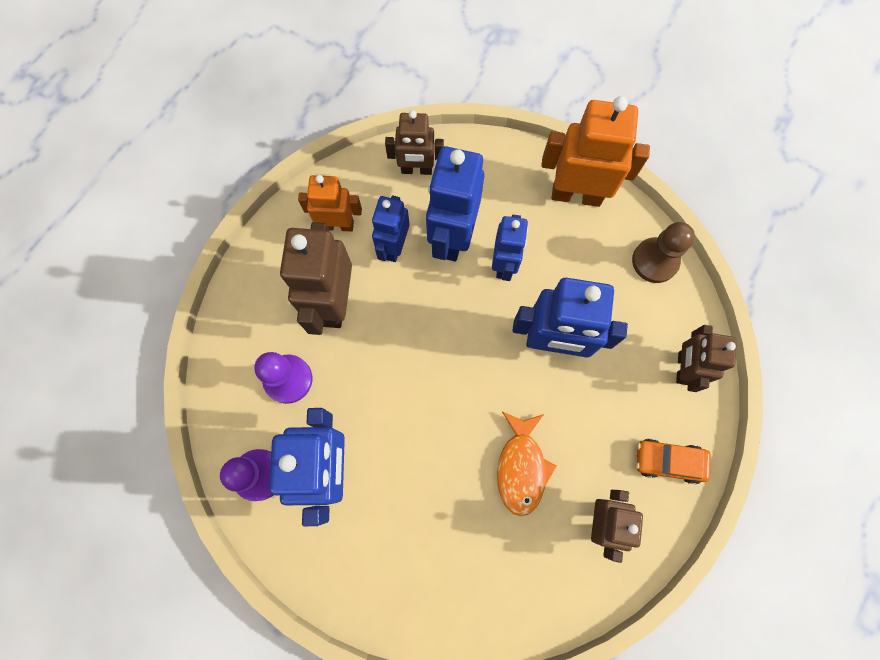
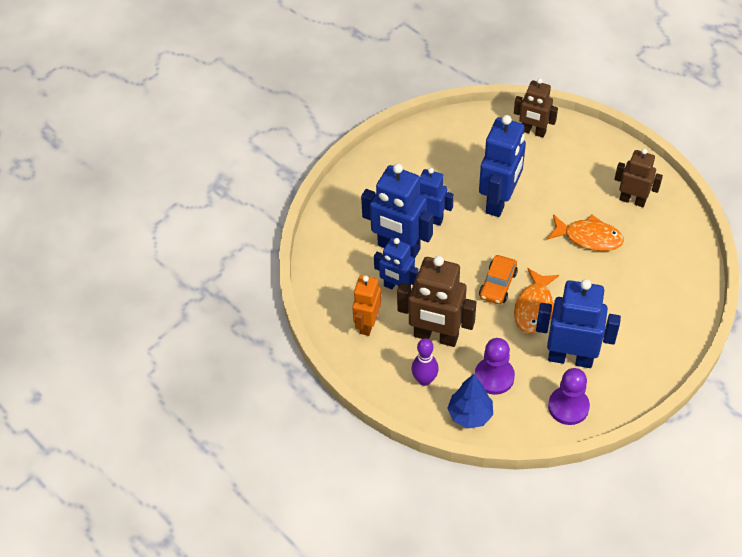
camera: 75 degrees left, 20 degrees down
(233, 360) = (470, 415): none -> blue tree
(272, 301) = (424, 380): none -> purple bowling pin
(395, 412) = (534, 308): none -> orange fish
(416, 170) = (332, 261): brown robot -> none
(576, 194) = (383, 163): orange robot -> none
(655, 261) = (449, 129): brown pawn -> none
(668, 461) = (597, 154): orange car -> orange car (498, 284)

